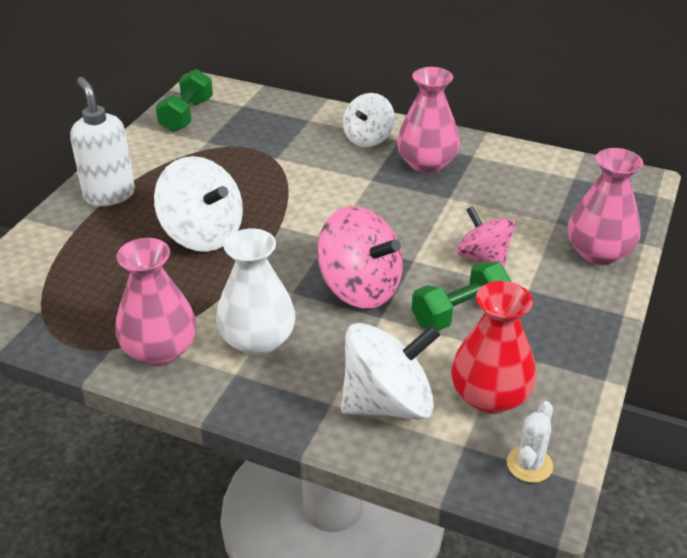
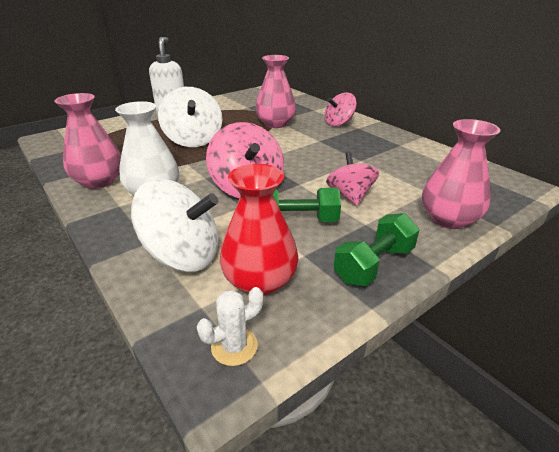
camera: 30 degrees right, 5 degrees down
(187, 115) = (251, 96): green dumbbell -> green dumbbell (374, 265)
(368, 139) = (338, 123): white spinning top -> pink spinning top
(426, 163) = (363, 141): pink vase -> pink vase (275, 124)

